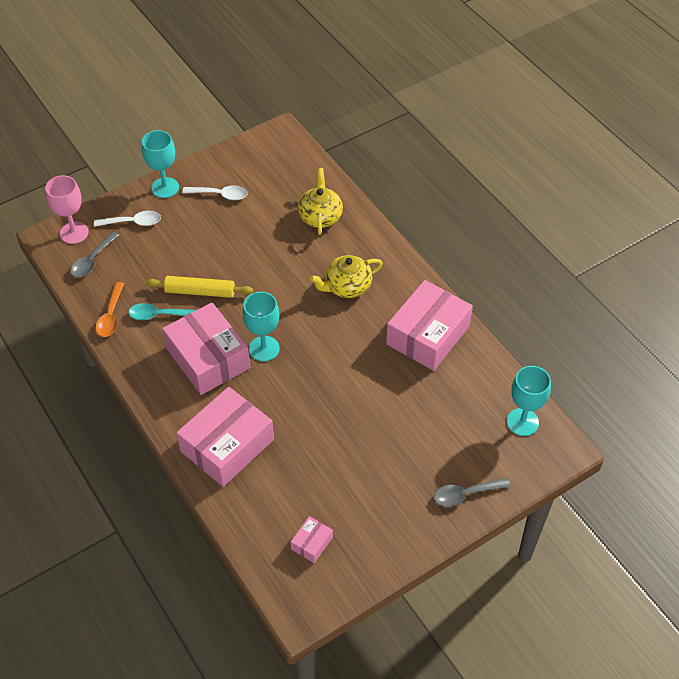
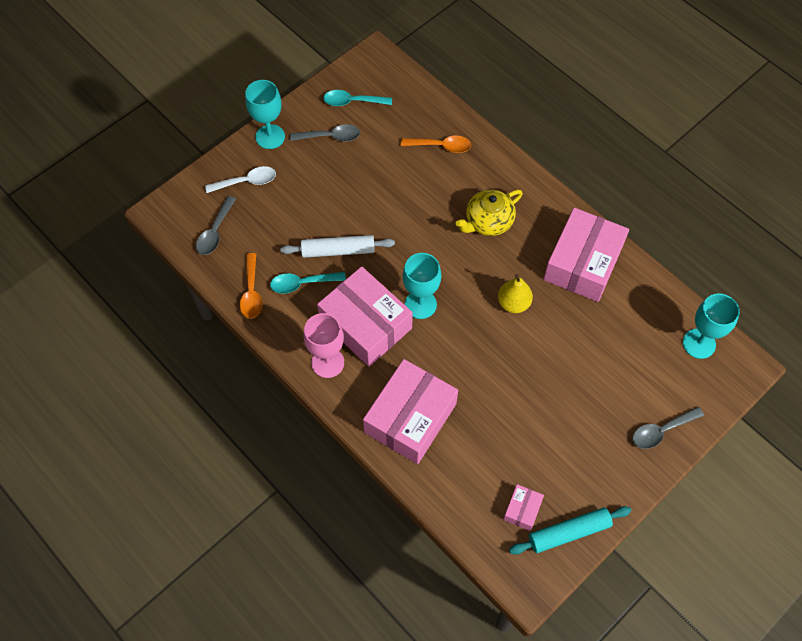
camera: 10 degrees left, 10 degrees up
(74, 233) = (187, 203): pink goblet -> pink goblet (327, 362)
(200, 292) = (338, 250): yellow rolling pin -> white rolling pin
(220, 195) = (330, 136): white spoon -> grey spoon
(248, 168) = (352, 102): none -> turquoise spoon
(320, 216) = (441, 146): yellow teapot -> orange spoon
(351, 571) = (568, 532): none -> turquoise rolling pin
(352, 360) = (513, 303): none -> yellow pear

